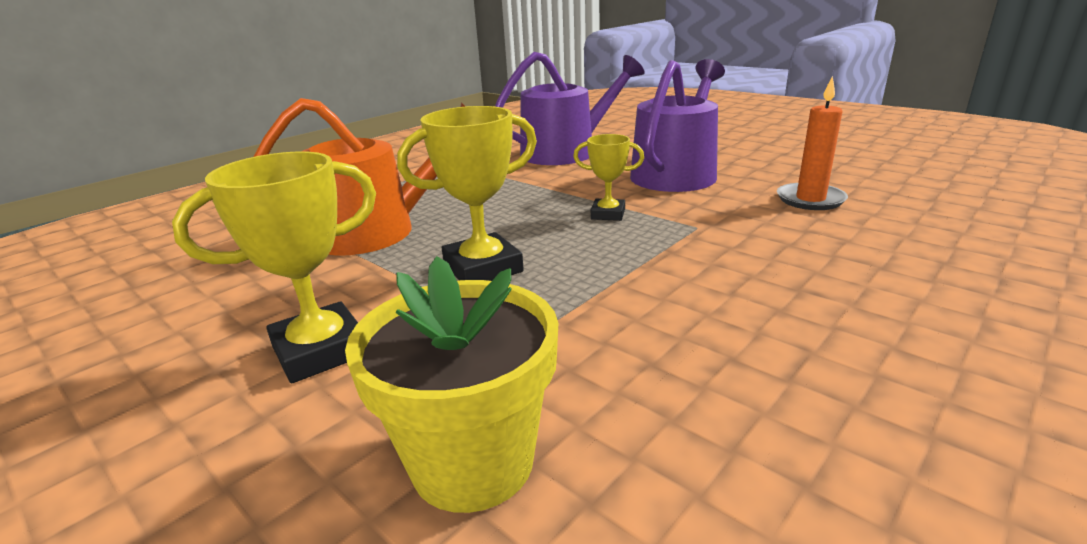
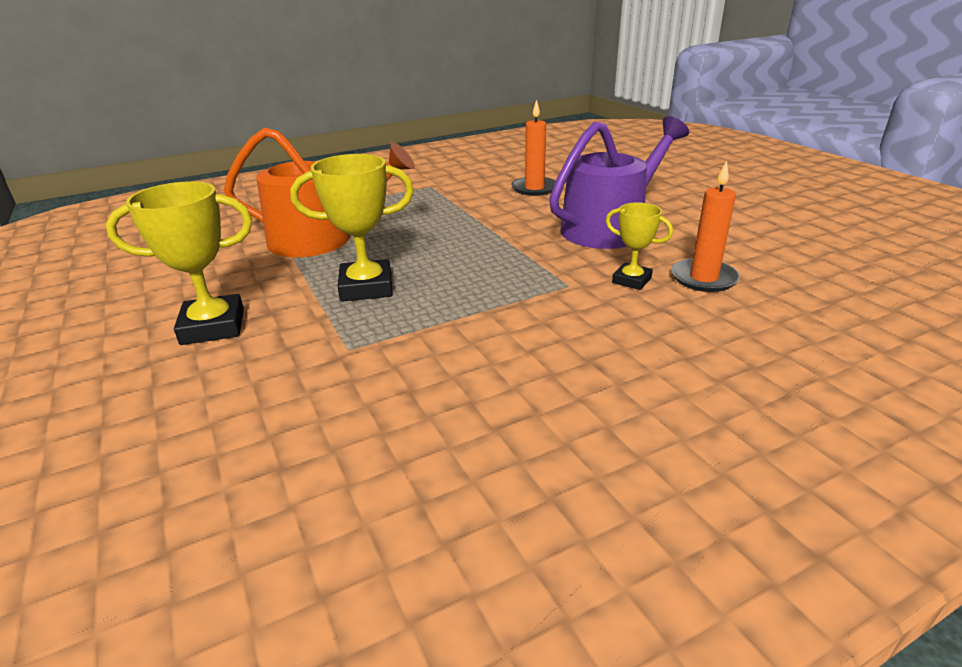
camera: 20 degrees right, 5 degrees up
(472, 462) = (238, 424): yellow flower pot -> none
(566, 152) = (534, 188): purple watering can -> orange candle
(608, 214) = (506, 258): yellow trophy -> yellow trophy (631, 280)

